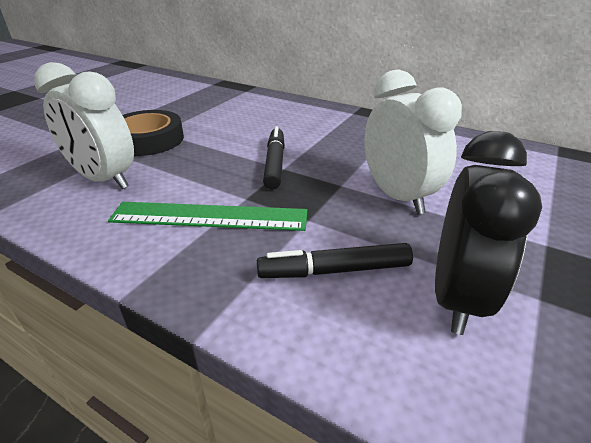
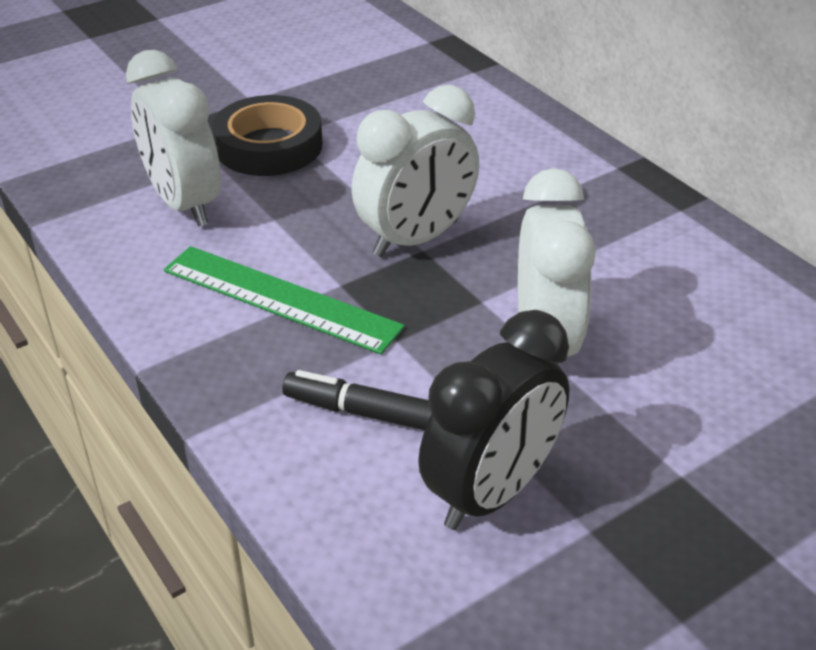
camera: 25 degrees right, 5 degrees up
(274, 164) = (416, 238): black marker -> white clock

